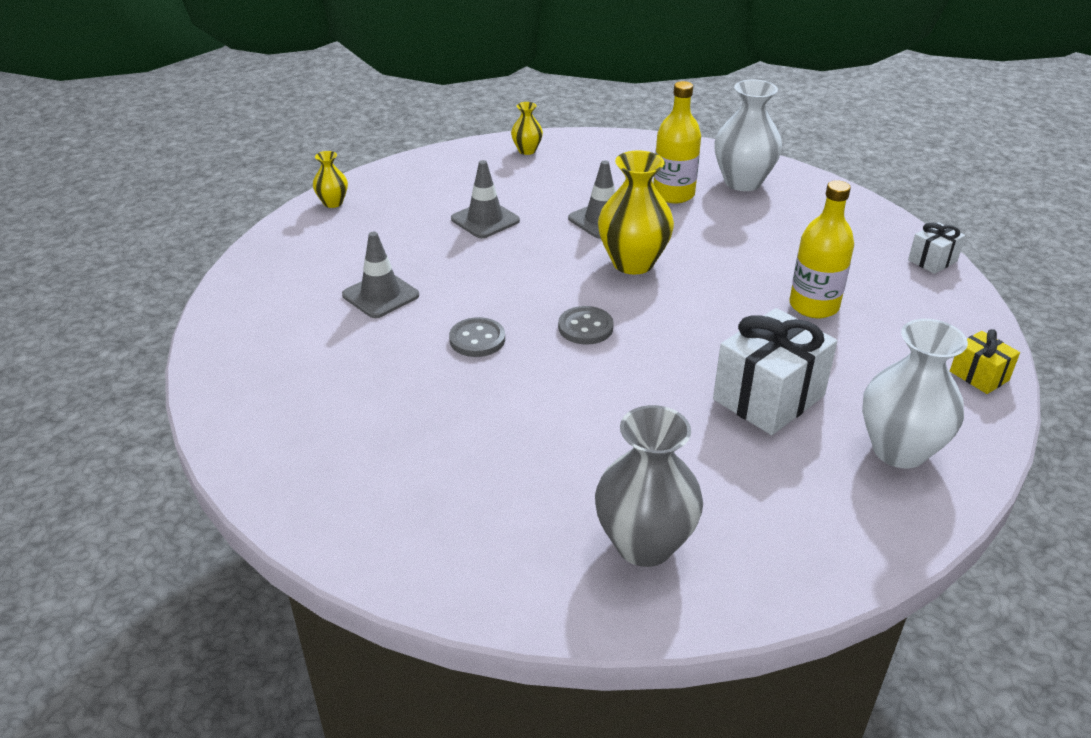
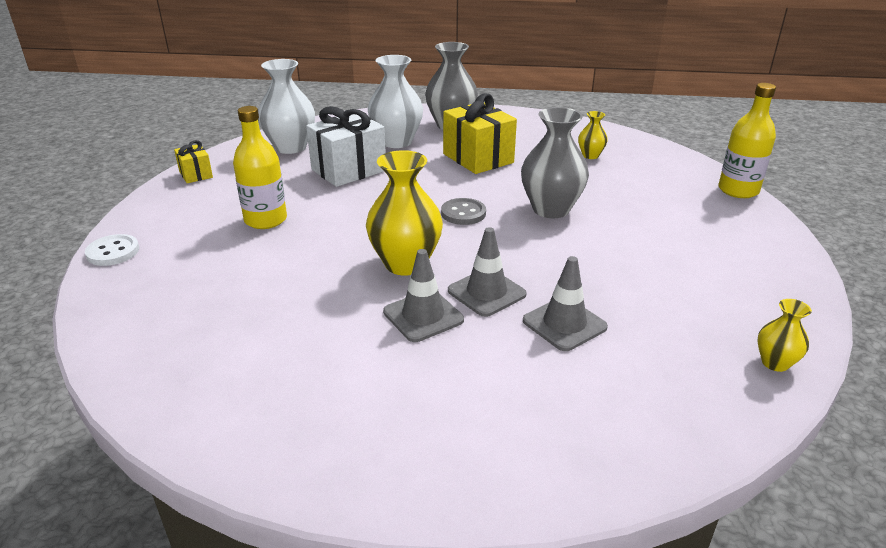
camera: 175 degrees left, 5 degrees down
(380, 295) = (647, 245): grey traffic cone -> grey traffic cone (486, 292)
(477, 339) = (551, 209): grey button -> grey vase
(527, 150) = (516, 466): yellow vase -> yellow vase (590, 155)
(579, 438) = (478, 158): none -> yellow gift
(673, 194) = (318, 352): yellow bottle -> yellow bottle (738, 190)
(742, 182) = (212, 368): white vase -> white vase (396, 142)
(932, 260) = (113, 252): white gift -> white button

